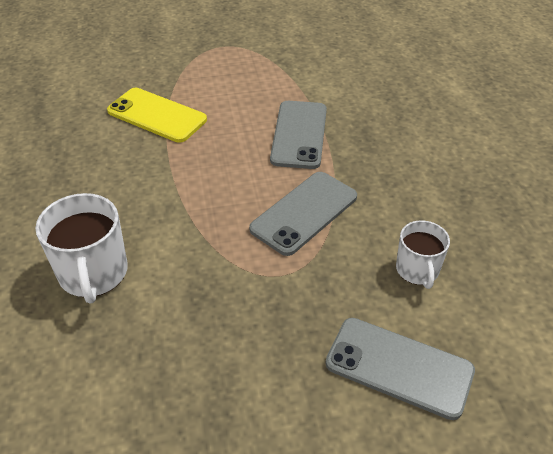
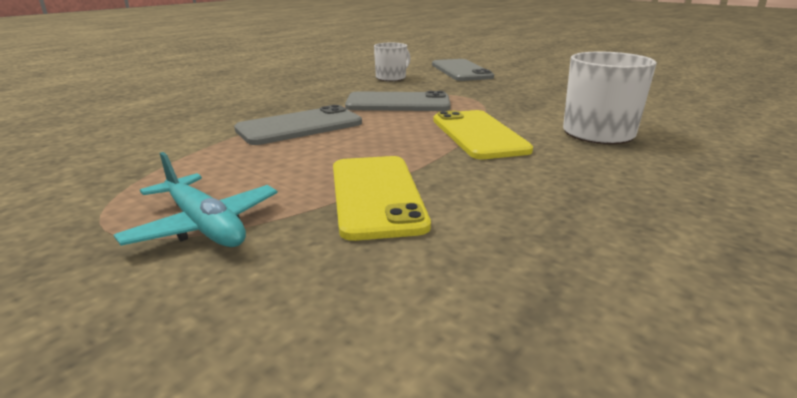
camera: 130 degrees left, 20 degrees down
(177, 204) = (478, 135): none -> yellow phone
(194, 65) = (204, 225): none -> turquoise plane

